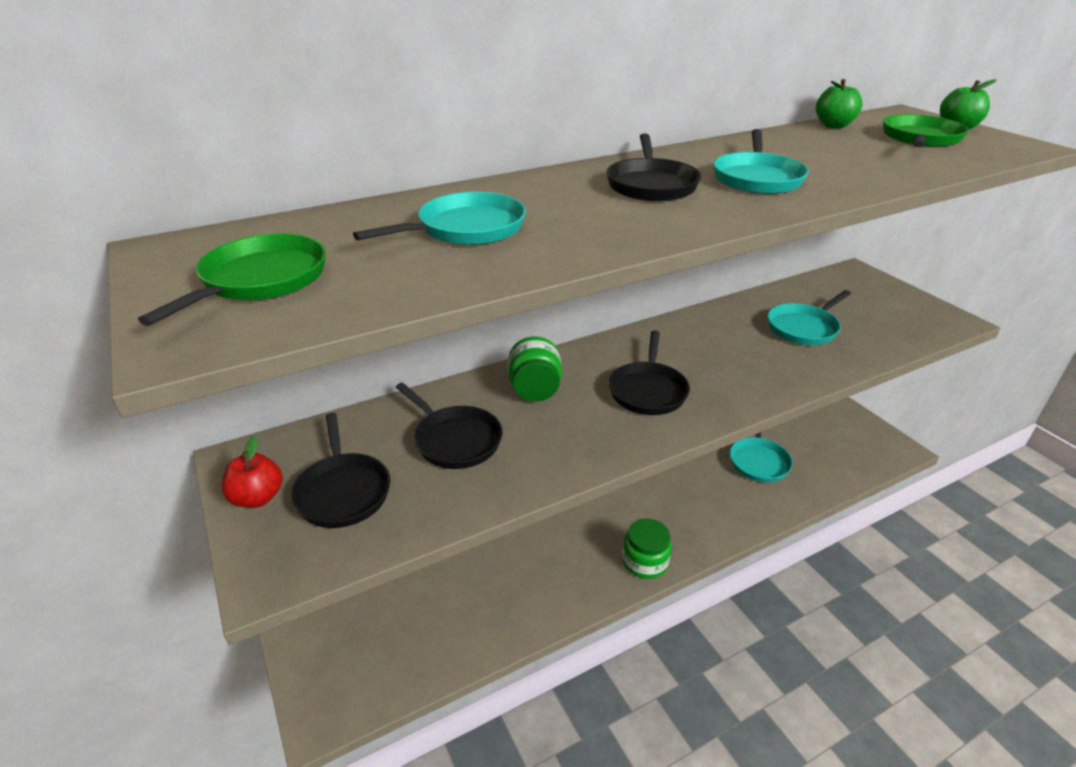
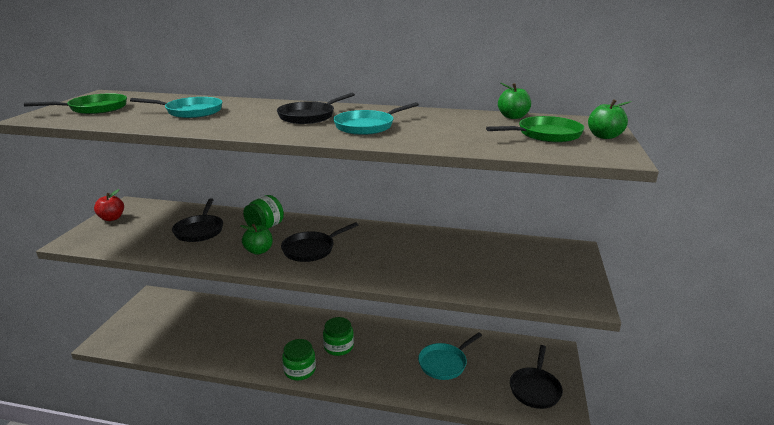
camera: 40 degrees right, 10 degrees down
(342, 491) = (135, 229): black pan -> black pan (535, 388)
(594, 425) = (259, 251): none -> green apple
(643, 508) = (338, 346): none -> green jar
(804, 328) = (462, 261): turquoise pan -> none

